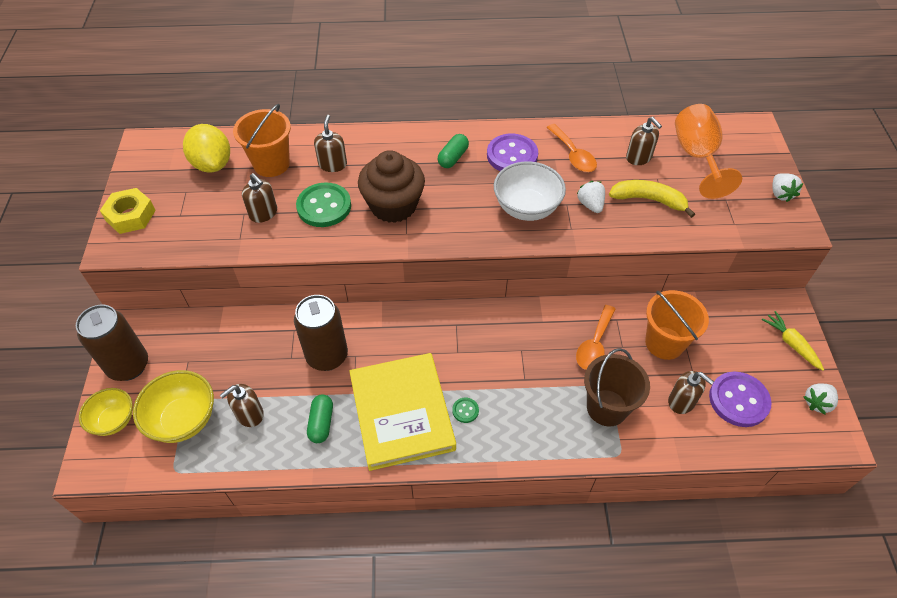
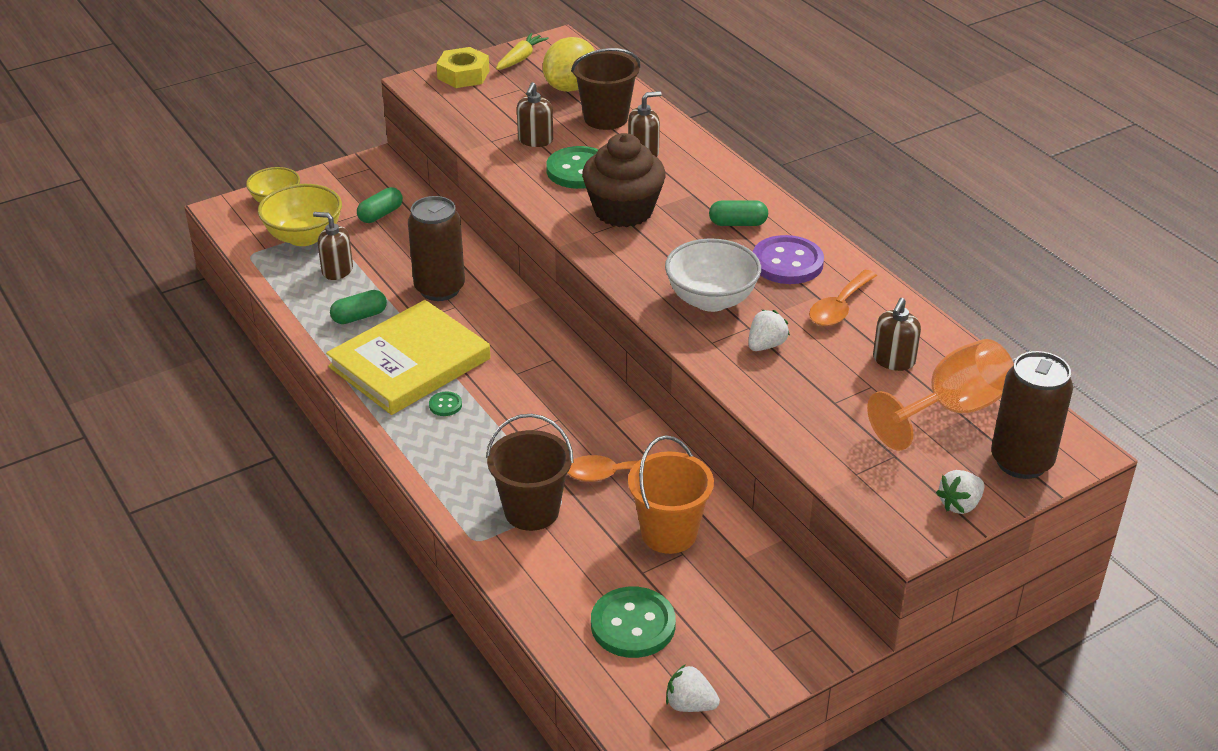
camera: 60 degrees right, 15 degrees down
(128, 366) = (337, 182): brown can -> brown can (1021, 461)
(200, 354) = (380, 214): none -> green capsule
(271, 164) = (605, 118): orange bucket -> brown bucket
(649, 200) = (823, 389): yellow banana -> none
(681, 401) = (590, 572): brown soap dispenser -> none
(738, 400) = (633, 625): purple button -> green button
(791, 344) = (772, 657): yellow carrot -> yellow carrot (521, 58)

